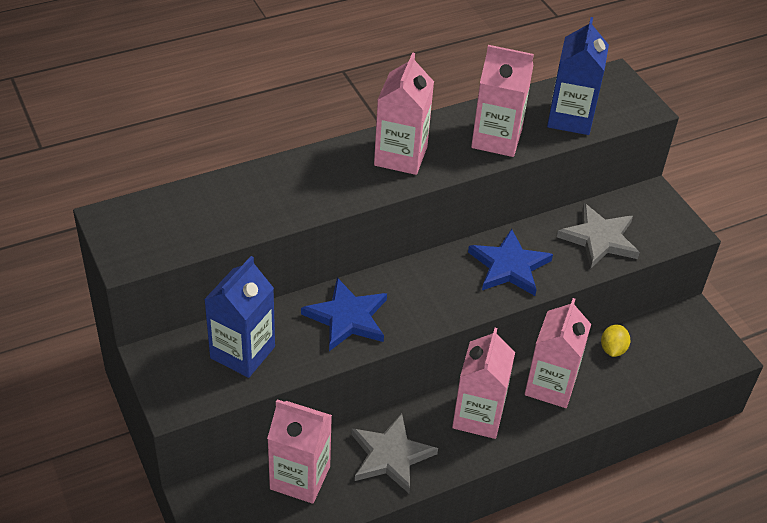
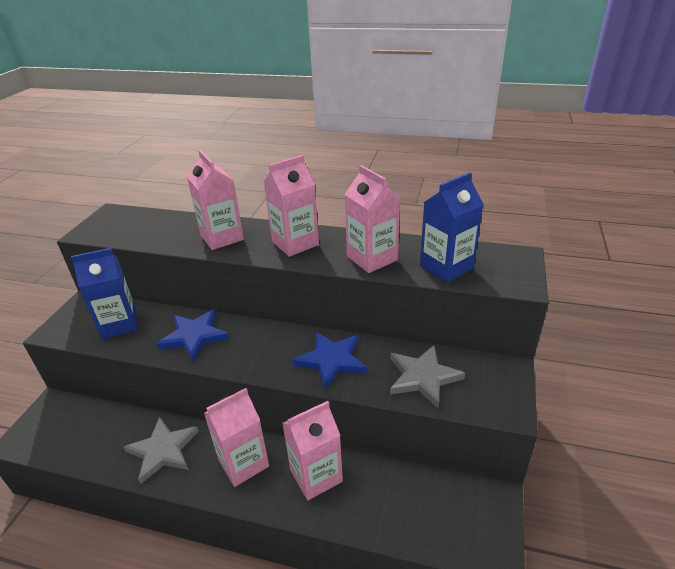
camera: 45 degrees right, 10 degrees down
(300, 478) = (104, 428): pink carton -> pink carton (222, 237)
(612, 349) = (393, 480): yellow lemon -> none

